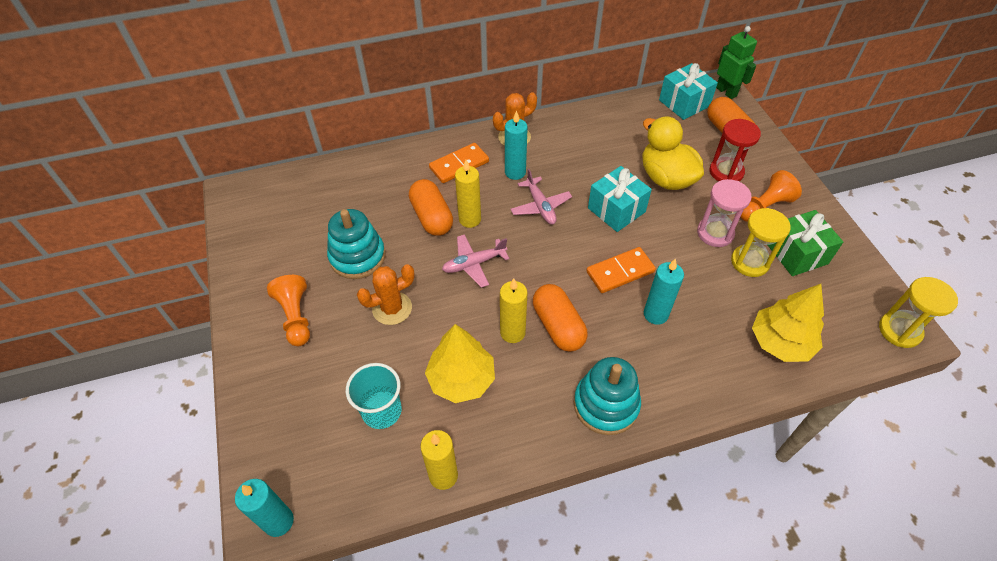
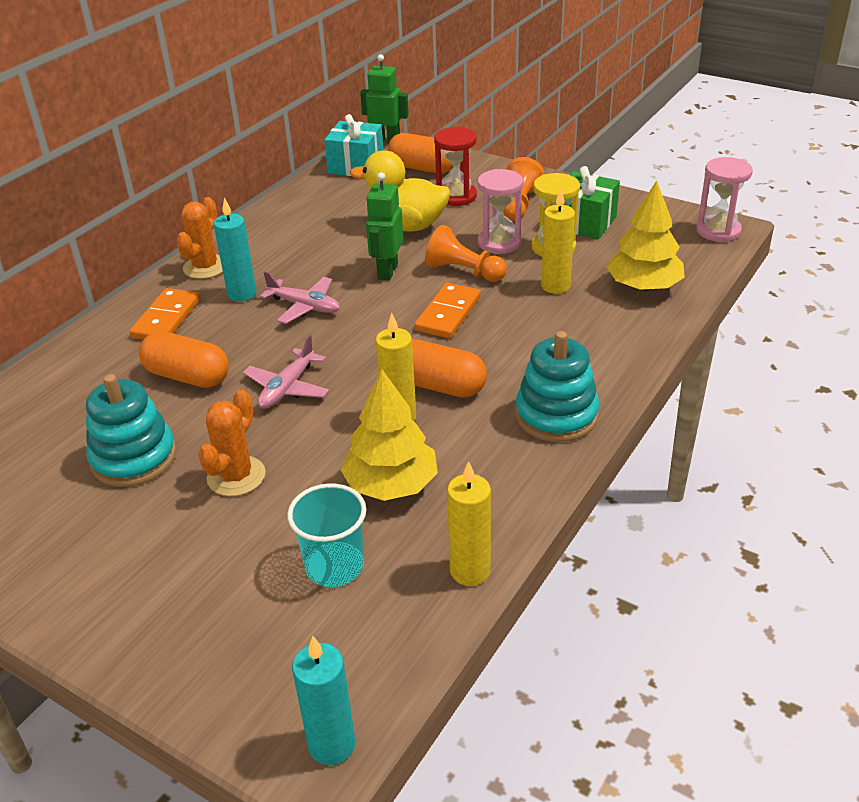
camera: 40 degrees left, 15 degrees down
(296, 317) = (116, 556): orange pawn -> orange pawn (464, 271)
(470, 219) = (237, 355): yellow candle -> yellow candle (555, 286)
(616, 210) = (387, 271): turquoise gift -> green robot
(655, 314) = (519, 326): turquoise candle -> none
(899, 330) = (718, 231): yellow hourglass -> pink hourglass

